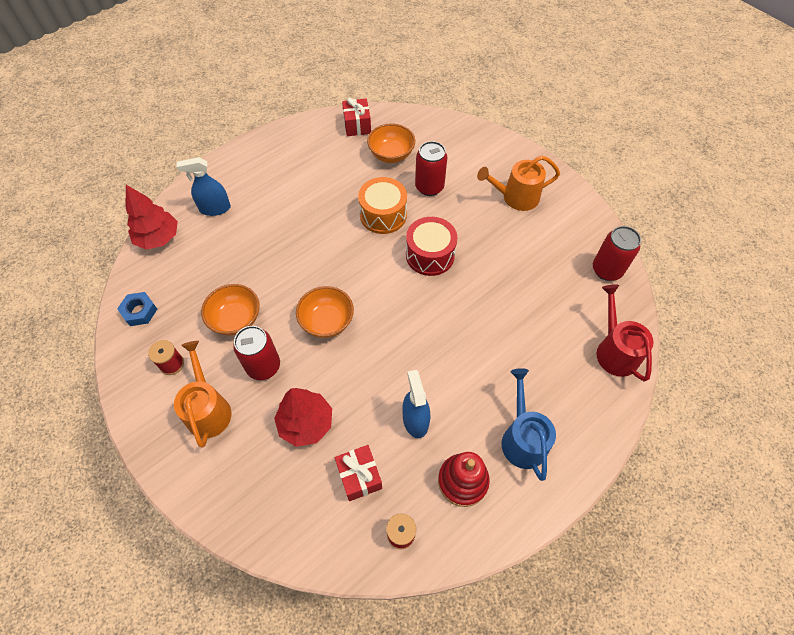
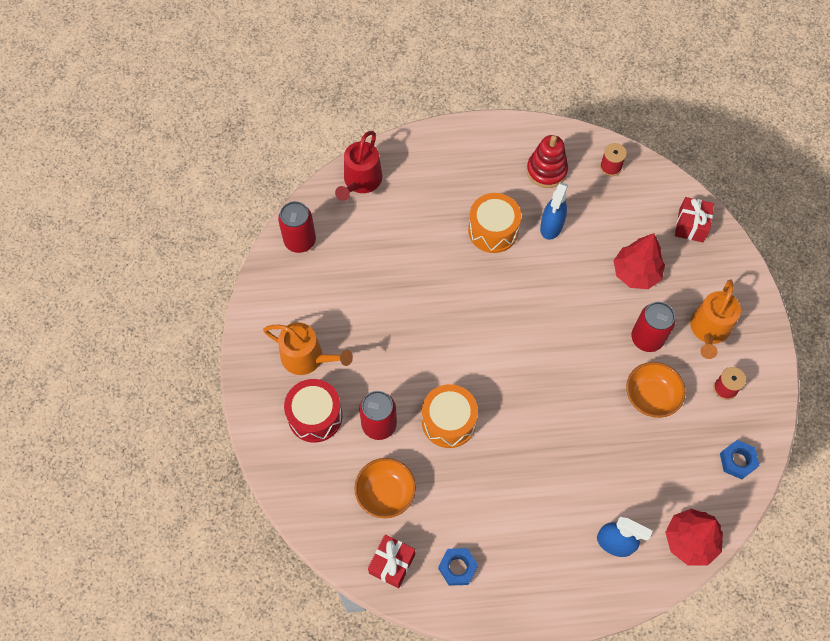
camera: 145 degrees left, 5 degrees up
(314, 143) = (457, 568): none -> blue nut
(327, 321) = (571, 345): orange bowl -> none
(359, 476) = (617, 215): red gift -> red gift (691, 225)
(430, 255) = (437, 350): red drum -> red drum (315, 416)
(464, 380) = (493, 230): none -> orange drum
(522, 439) = (484, 169): blue watering can -> none

